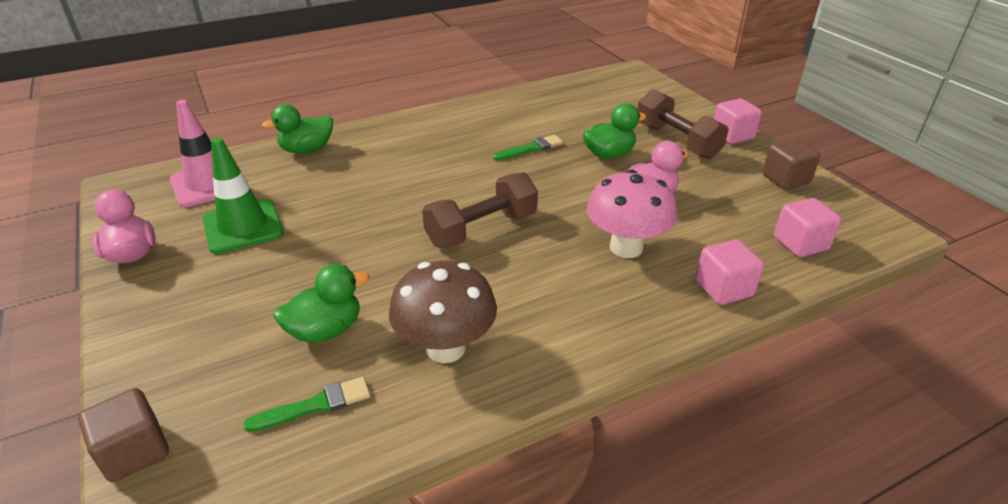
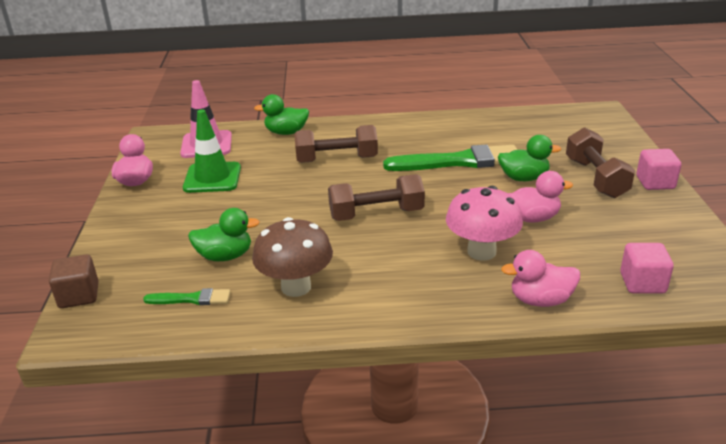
camera: 25 degrees right, 5 degrees down
(391, 172) = (336, 159): none -> brown dumbbell
(531, 149) = (459, 161): green brush -> green brush, size x2.06
(723, 288) = (540, 300): pink cube -> pink duck
(785, 179) = (676, 229): brown cube -> none

